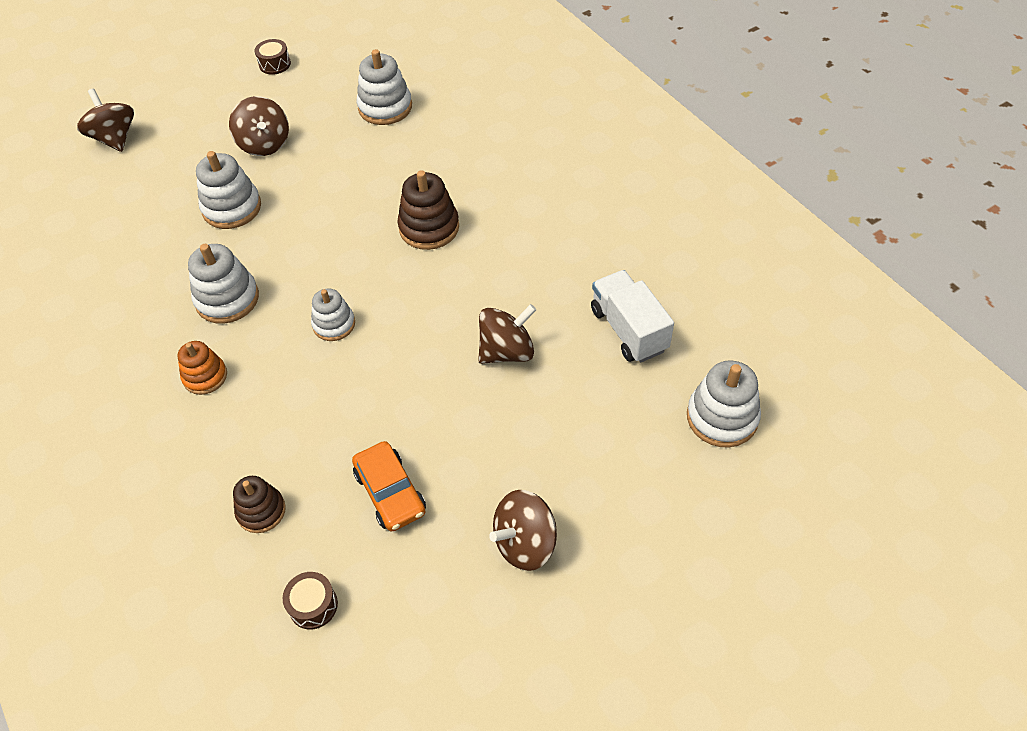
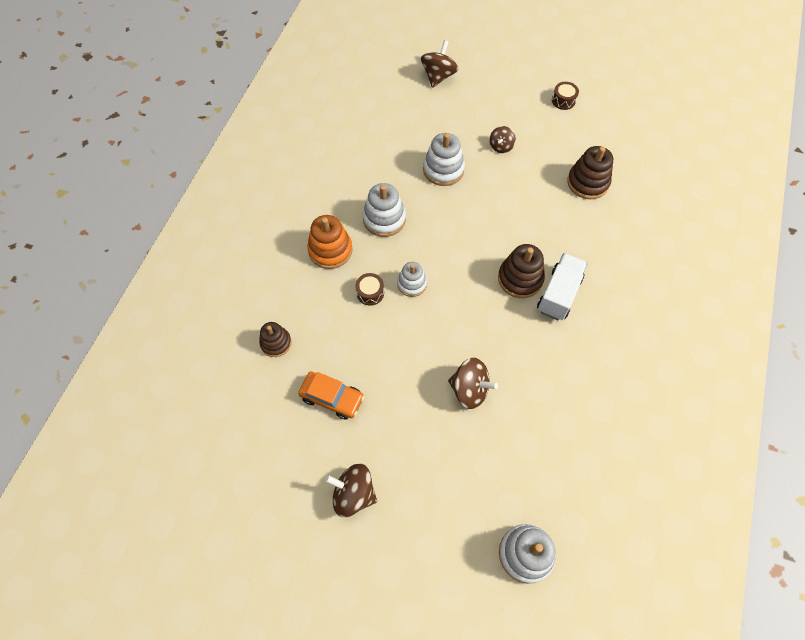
camera: 50 degrees right, 10 degrees up
(205, 376) = (330, 250): orange stacking toy -> orange stacking toy, size x1.53
(264, 144) = (501, 146): brown spinning top -> brown spinning top, size x0.63
(313, 605) = (243, 411): brown drum -> brown drum (370, 293)
(385, 107) = (587, 182): white stacking toy -> brown stacking toy
(390, 492) = (332, 398): orange car -> orange car turned 90 degrees counterclockwise
(628, 330) = (544, 450): white truck -> white truck (558, 294)

